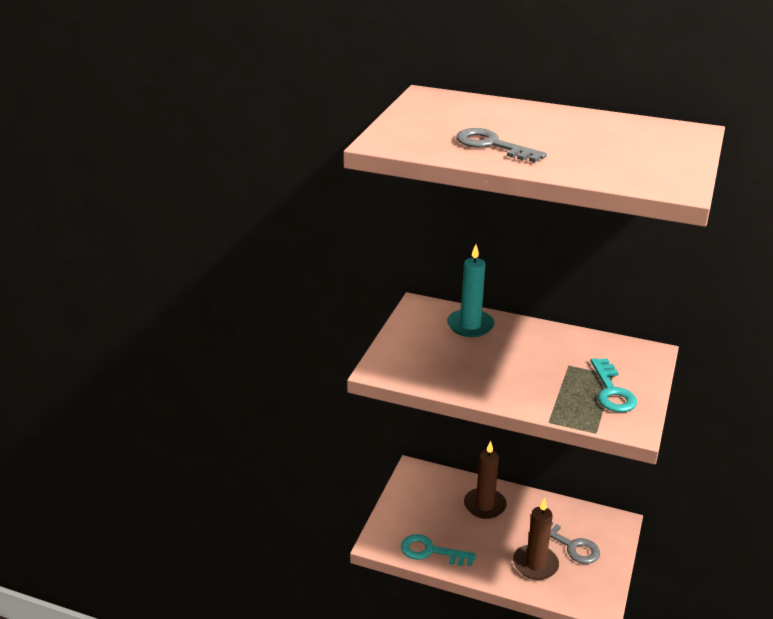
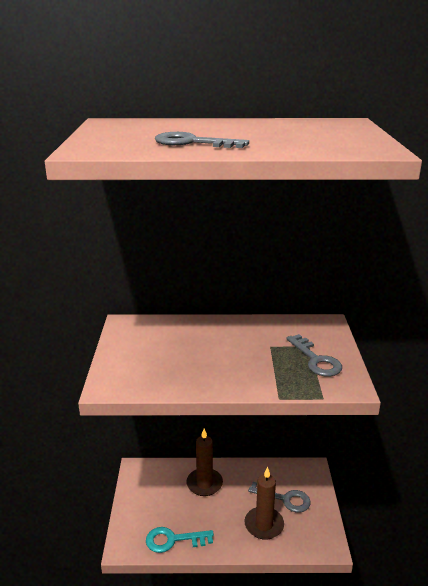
camera: 20 degrees left, 5 degrees down
(470, 325) = (174, 331): turquoise candle -> none
(612, 391) = (316, 360): turquoise key -> grey key

